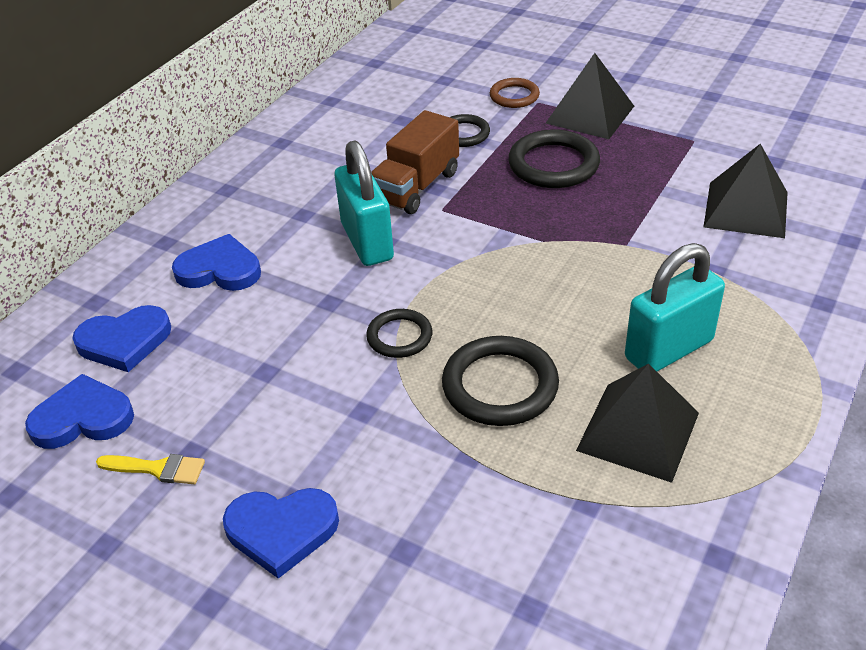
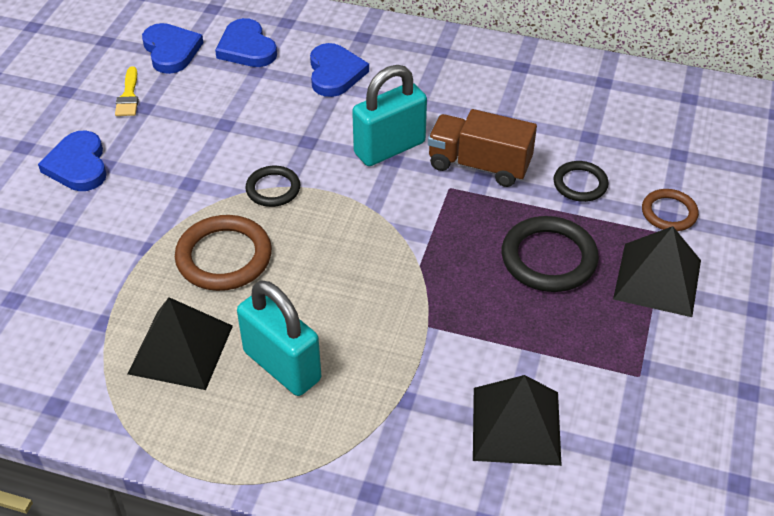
camera: 75 degrees right, 5 degrees up
(500, 386) = (224, 257): black ring -> brown ring

